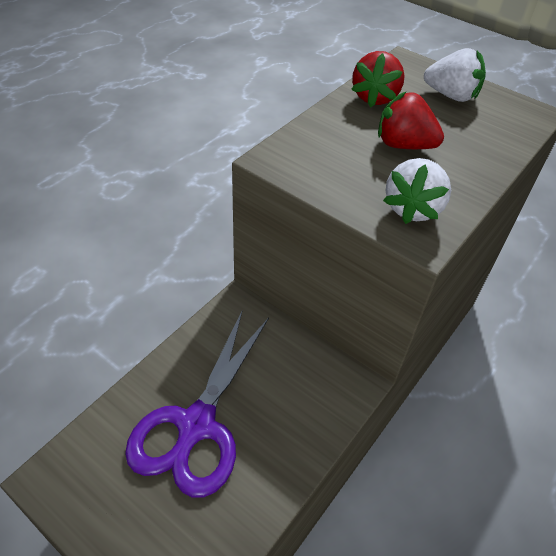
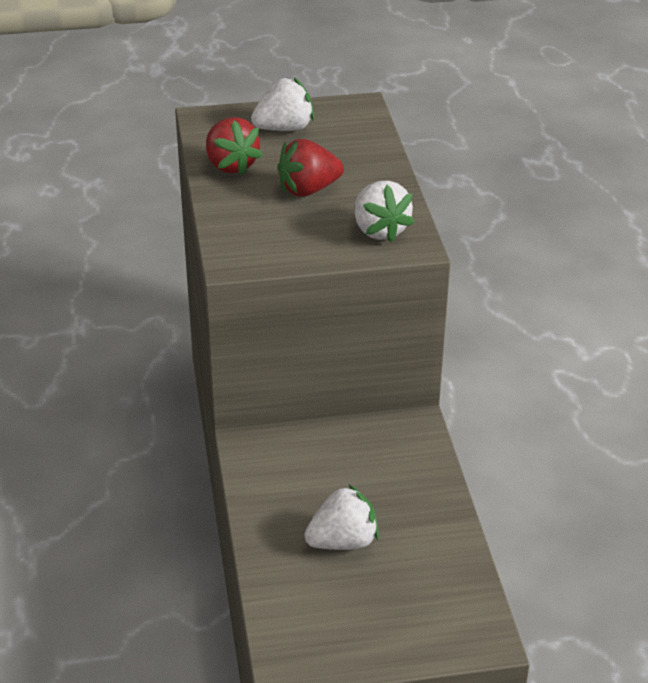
camera: 45 degrees left, 10 degrees down
(196, 425) = (343, 541): purple scissors -> white strawberry

